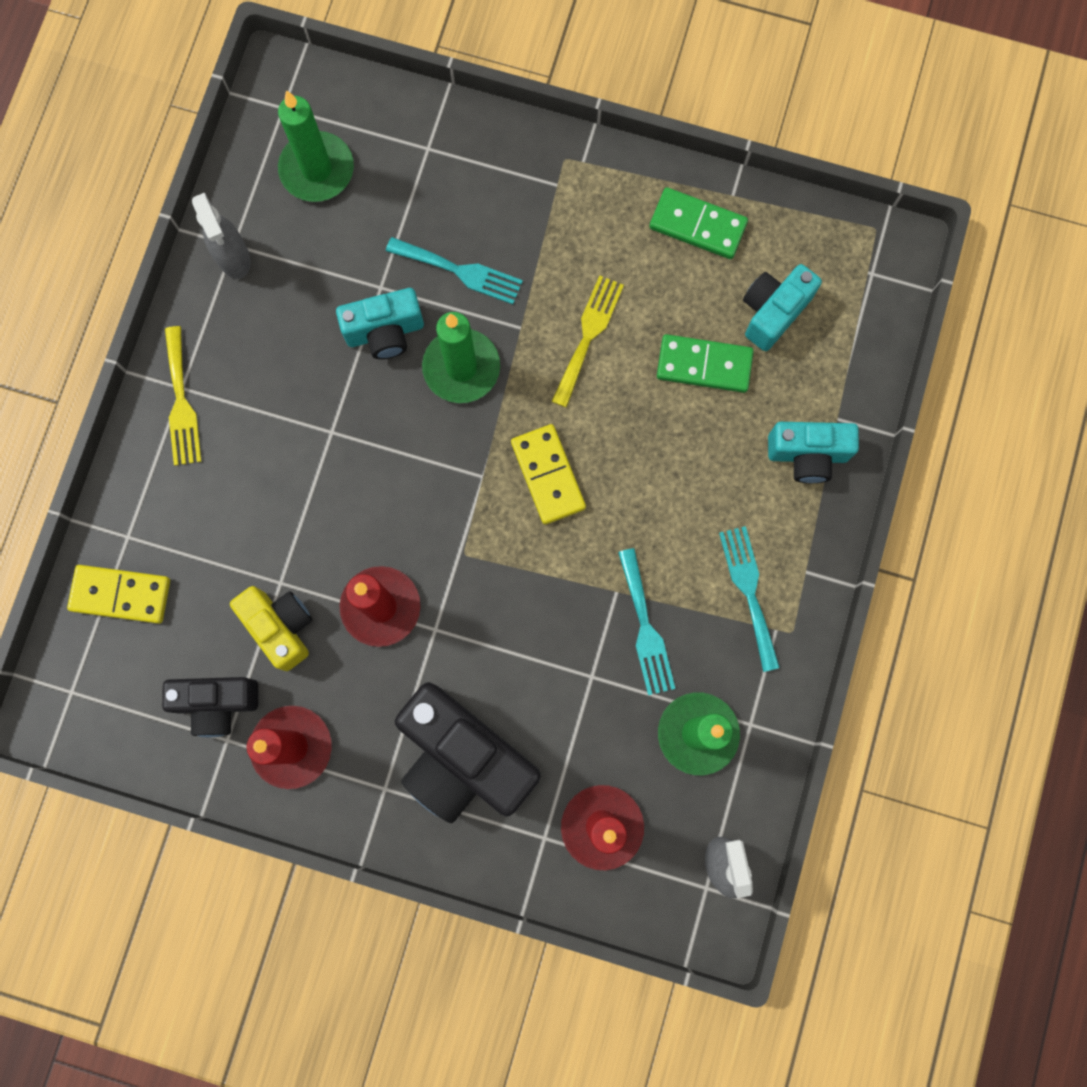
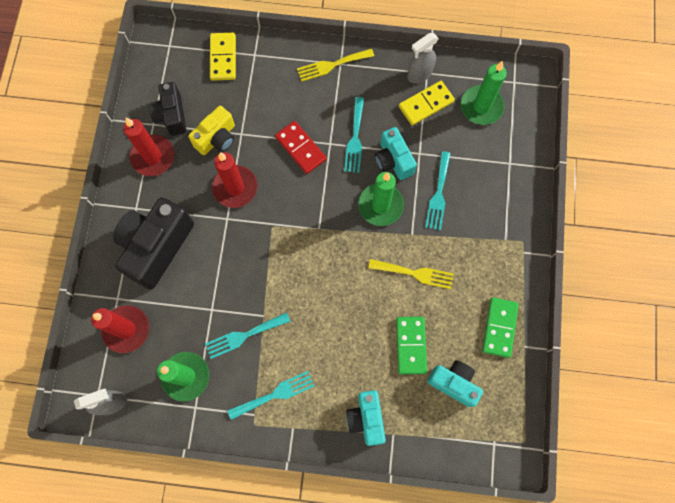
camera: 80 degrees right, 5 degrees down
(330, 483) = (300, 148): none -> red domino
(331, 388) = (355, 138): none -> turquoise fork
(548, 475) = (326, 265): yellow domino -> yellow domino (426, 104)

